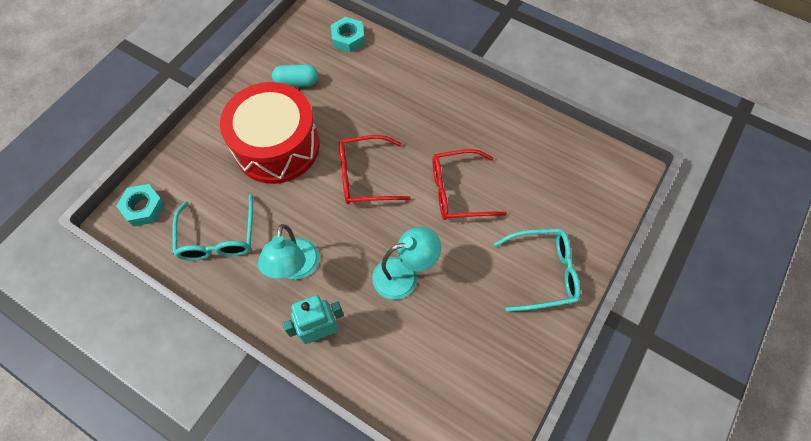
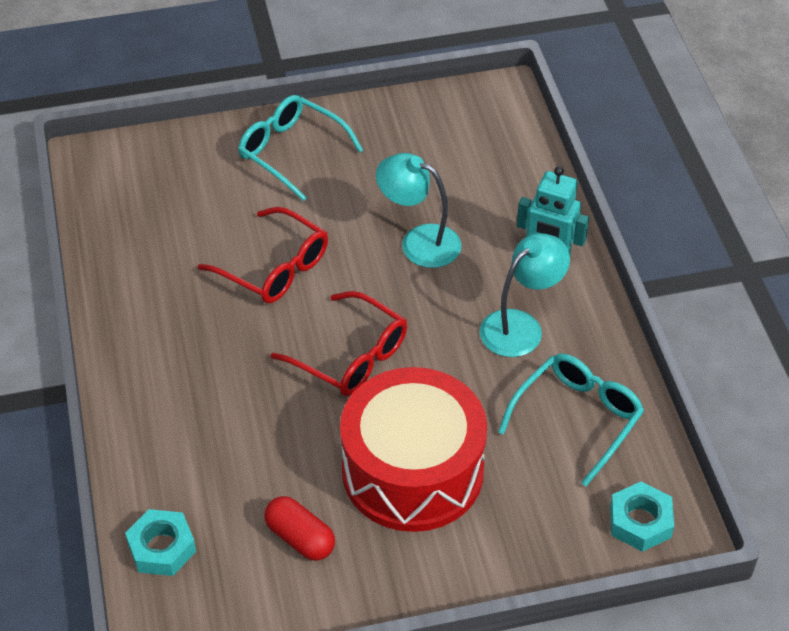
camera: 135 degrees left, 15 degrees down
(297, 82) = (300, 538): turquoise capsule -> red capsule

